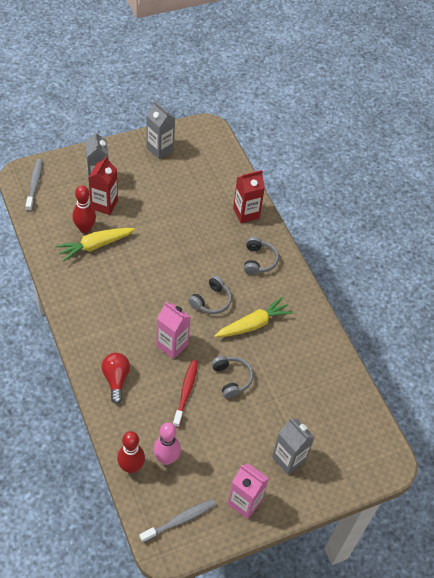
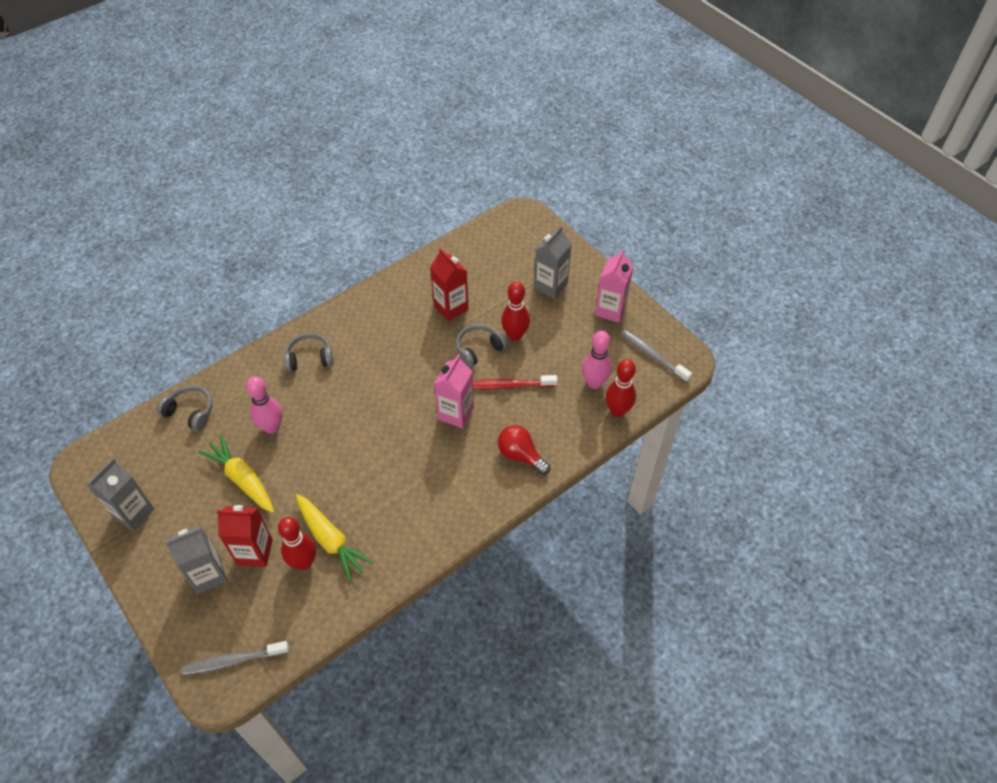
camera: 100 degrees left, 0 degrees up
(116, 379) = (520, 455): red light bulb -> red light bulb turned 60 degrees clockwise
(201, 228) = (272, 427): none -> pink bowling pin
(211, 301) = (382, 391): grey headphones -> grey headphones (190, 412)
(238, 411) = (515, 335): none -> red bowling pin
(246, 213) = (236, 386): red carton -> red carton (451, 308)
(253, 324) = (402, 345): yellow carrot -> yellow carrot (242, 479)

